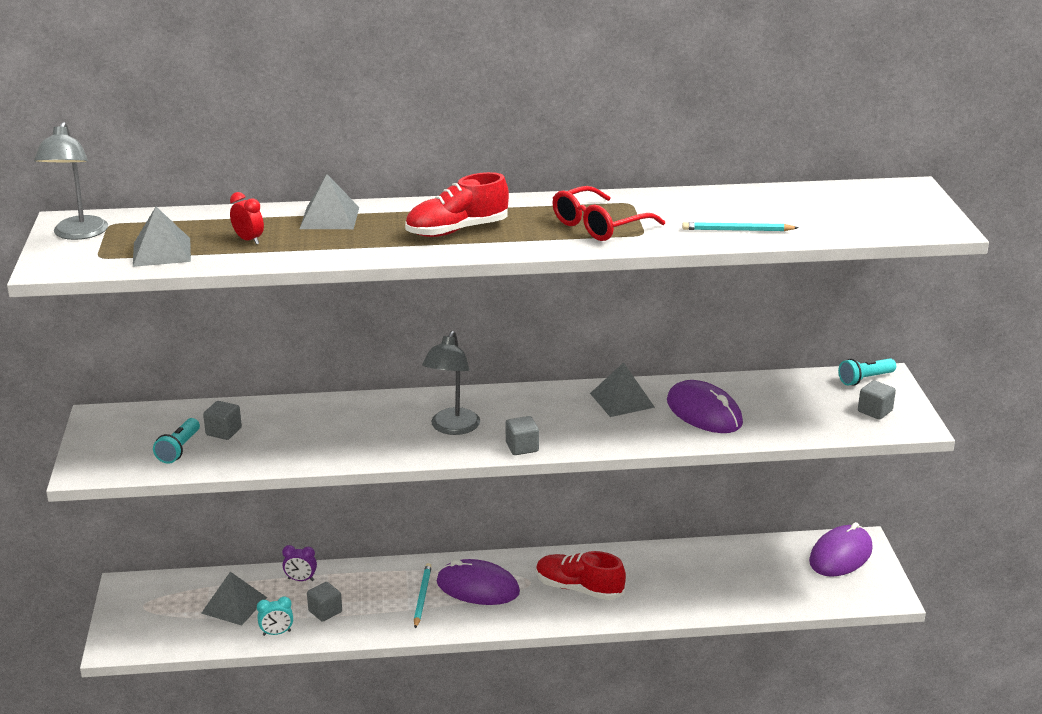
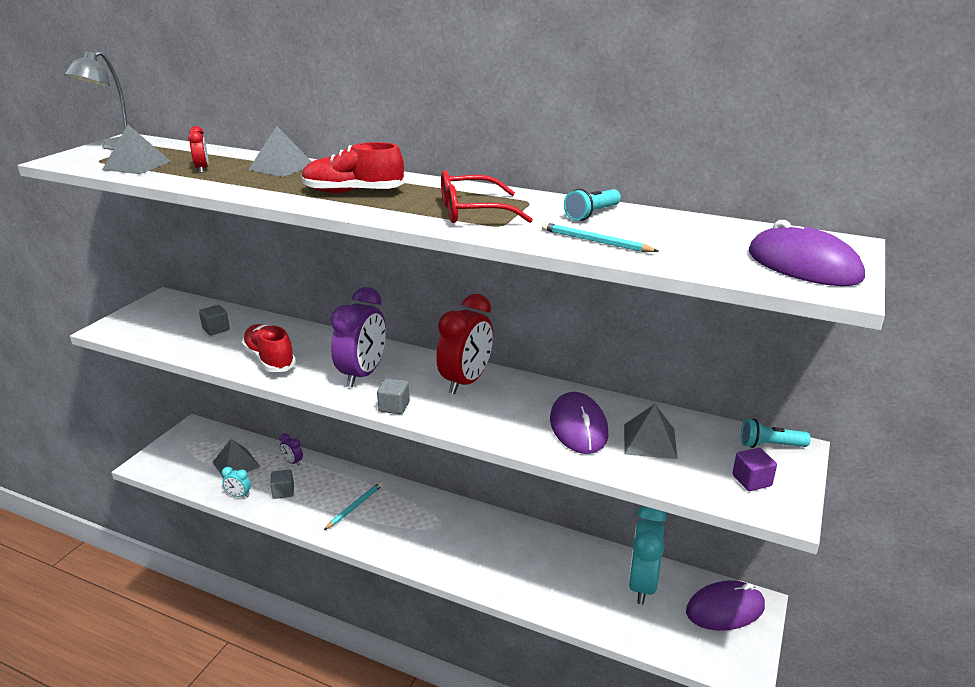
camera: 30 degrees right, 0 degrees up
(179, 449) = (175, 333): turquoise flashlight -> turquoise flashlight (592, 214)
(452, 428) = (362, 374): grey lamp -> purple clock
(478, 587) = (399, 515): purple mouse -> purple mouse (803, 265)
(561, 404) = (466, 382): none -> red clock
(579, 589) = (471, 547): red shoe -> red shoe (270, 360)
(622, 400) = (519, 393): grey pyramid -> grey pyramid (650, 441)
(759, 562) = (642, 584): none -> turquoise clock
(875, 411) = (751, 480): grey cube -> purple cube

